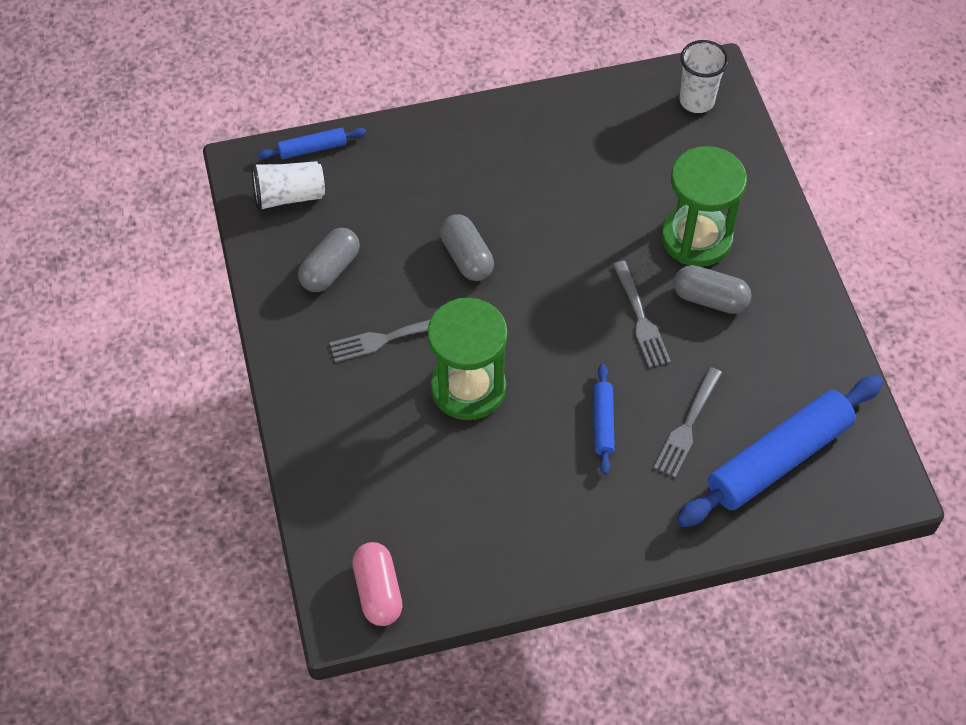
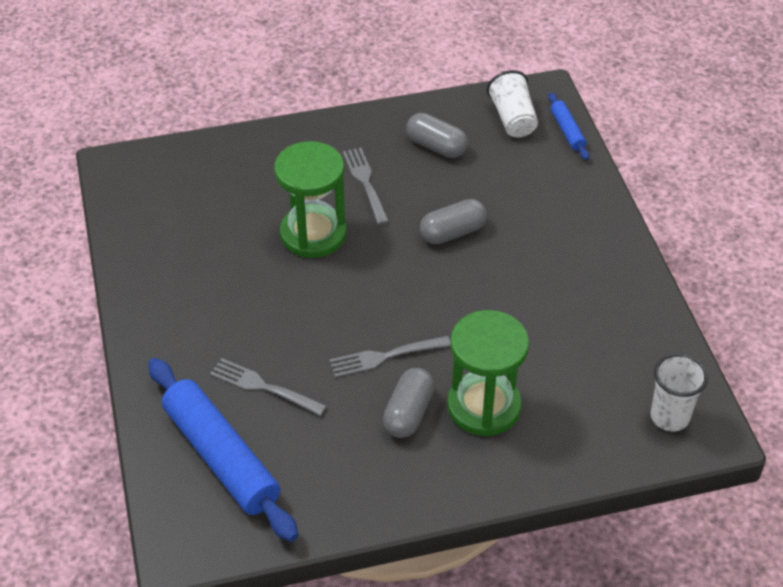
camera: 90 degrees right, 10 degrees down
(378, 591) = (130, 183): pink capsule -> none
(603, 423) = (271, 324): blue rolling pin -> none

